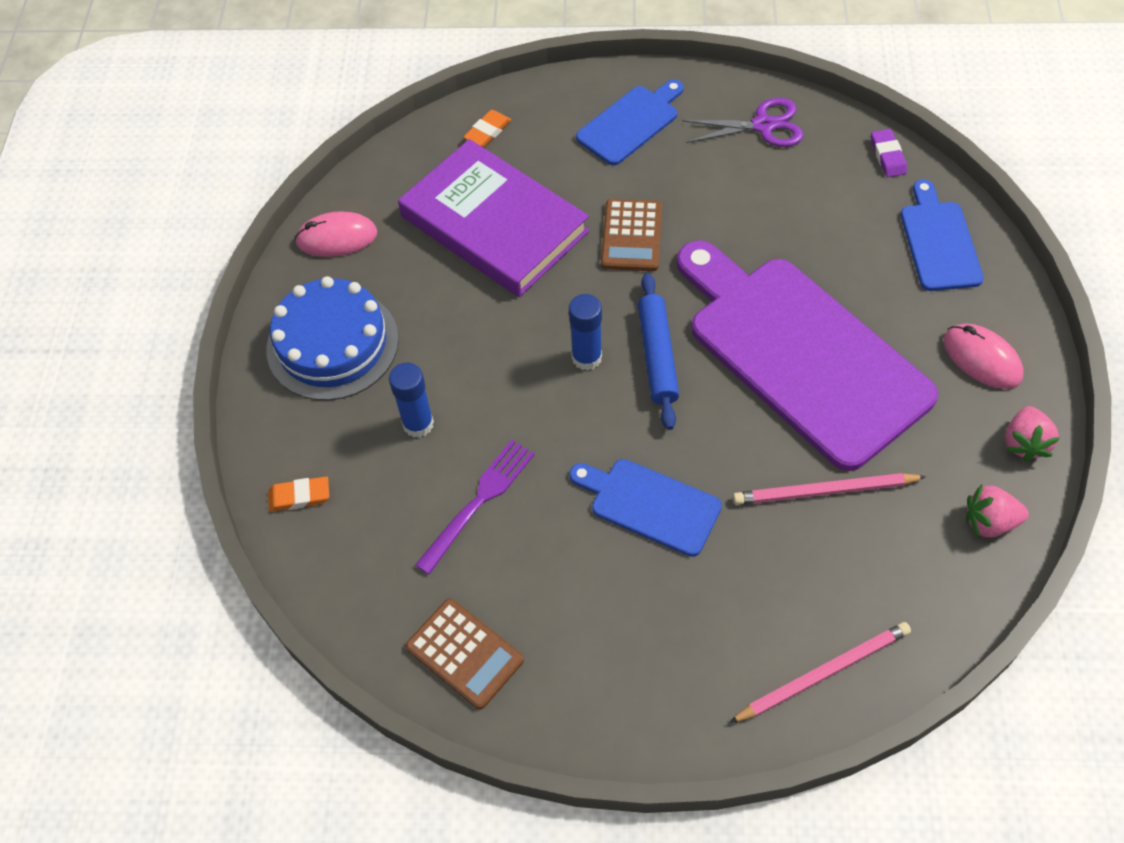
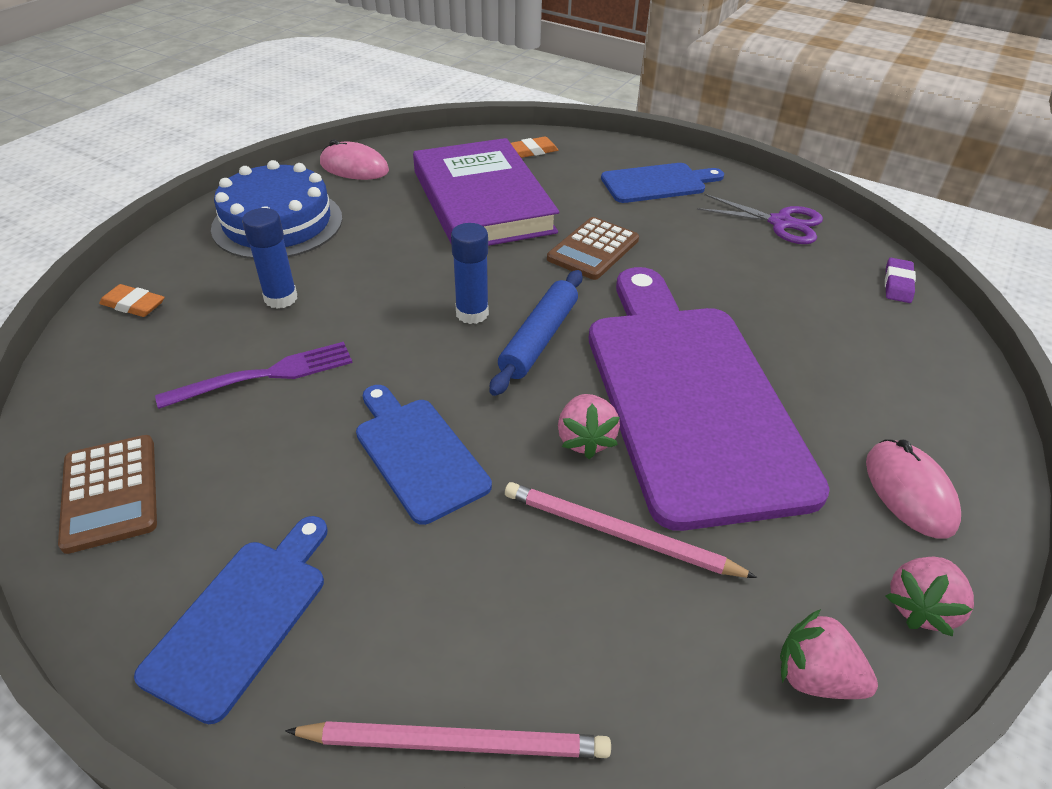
camera: 25 degrees right, 15 degrees down
(754, 430) = (585, 439): none -> pink strawberry
(939, 242) = (916, 368): blue cutting board -> blue cutting board (242, 618)

